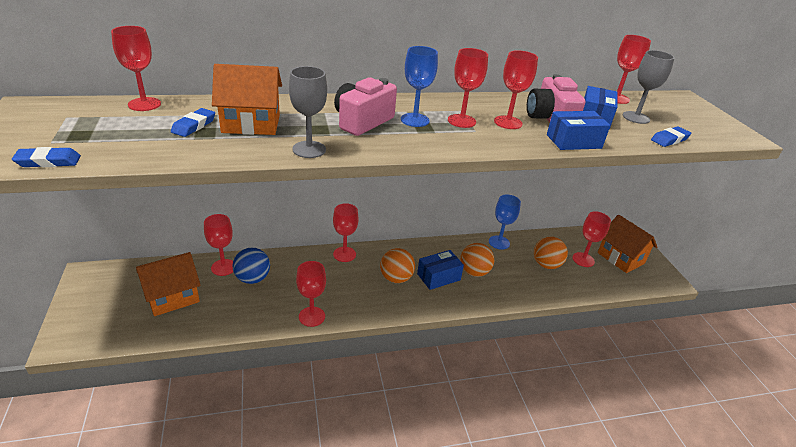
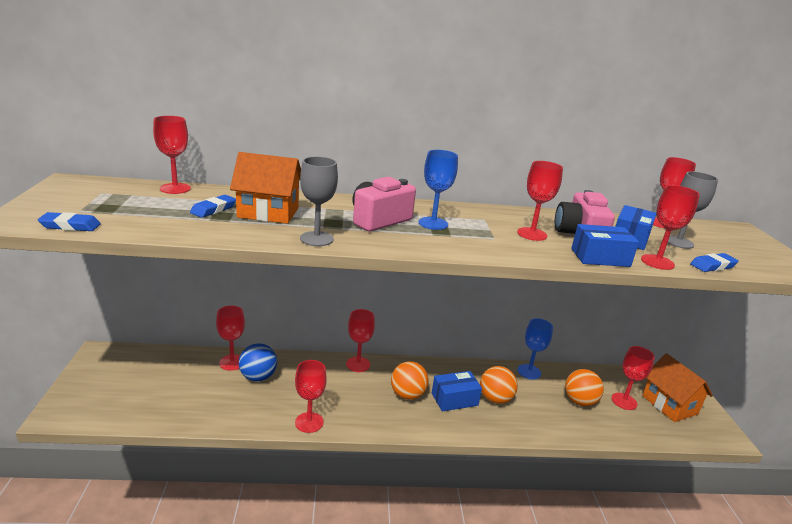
camera: 10 degrees right, 10 degrees down
(173, 297) = (174, 385): orange house -> none
(461, 121) = (482, 228): red goblet -> red goblet (657, 262)

